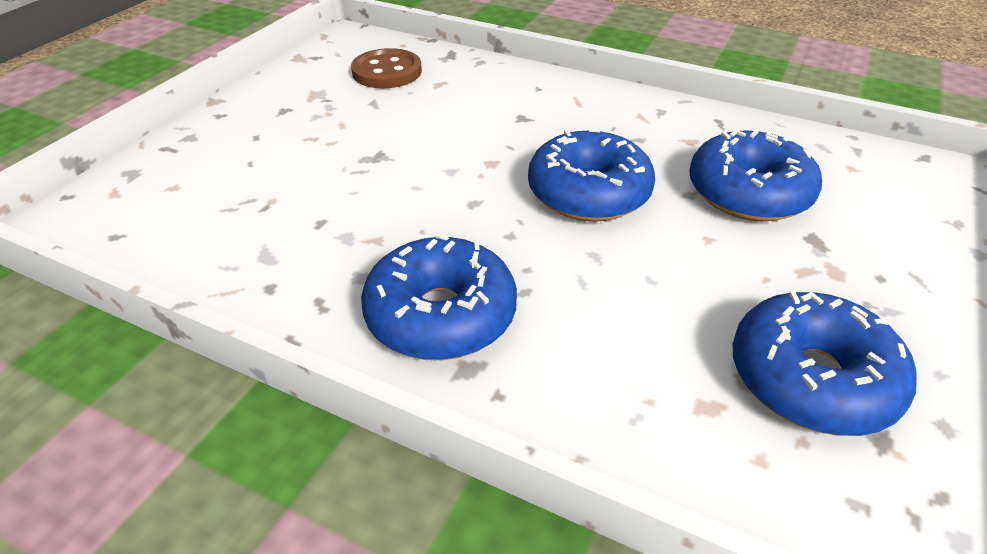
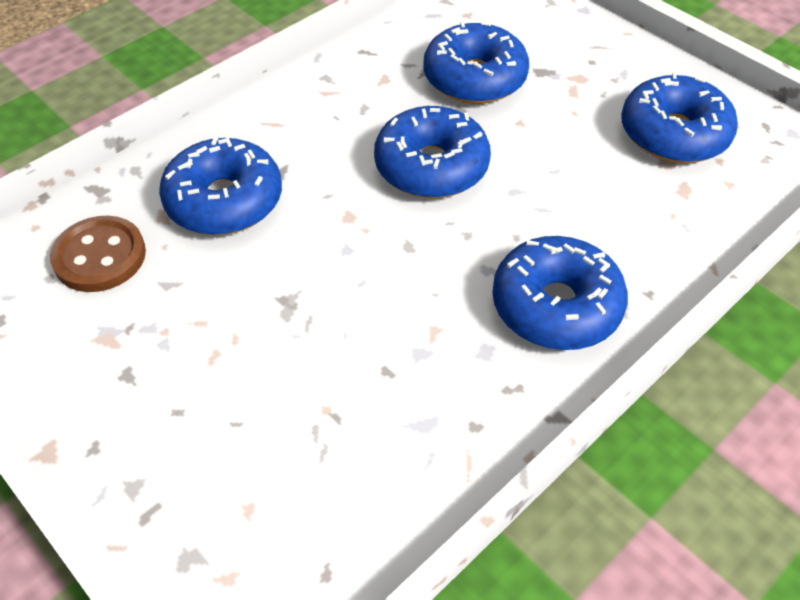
camera: 70 degrees left, 10 degrees up
(471, 102) = (224, 201): none -> blue donut

